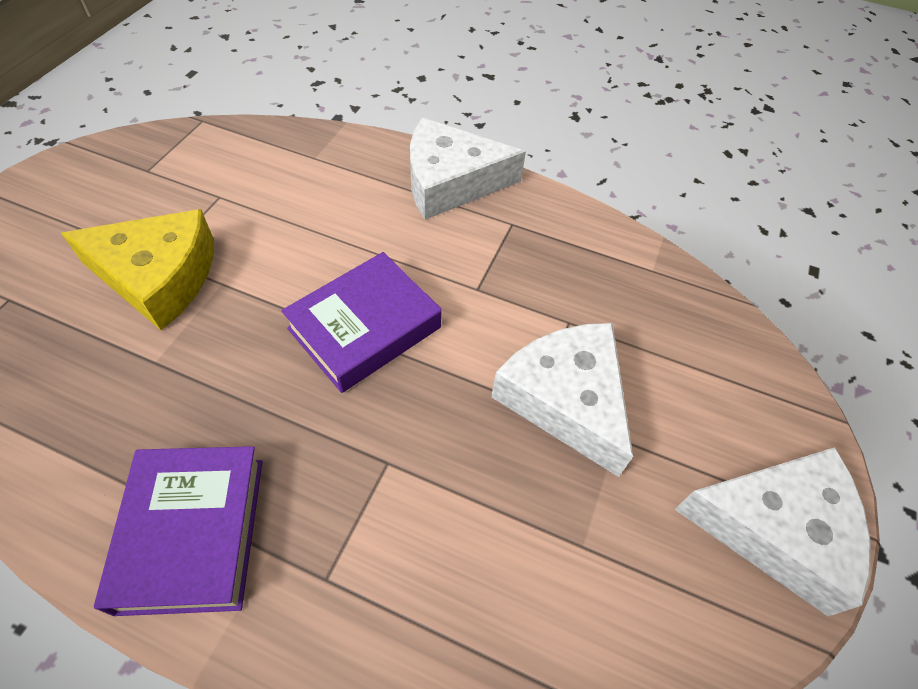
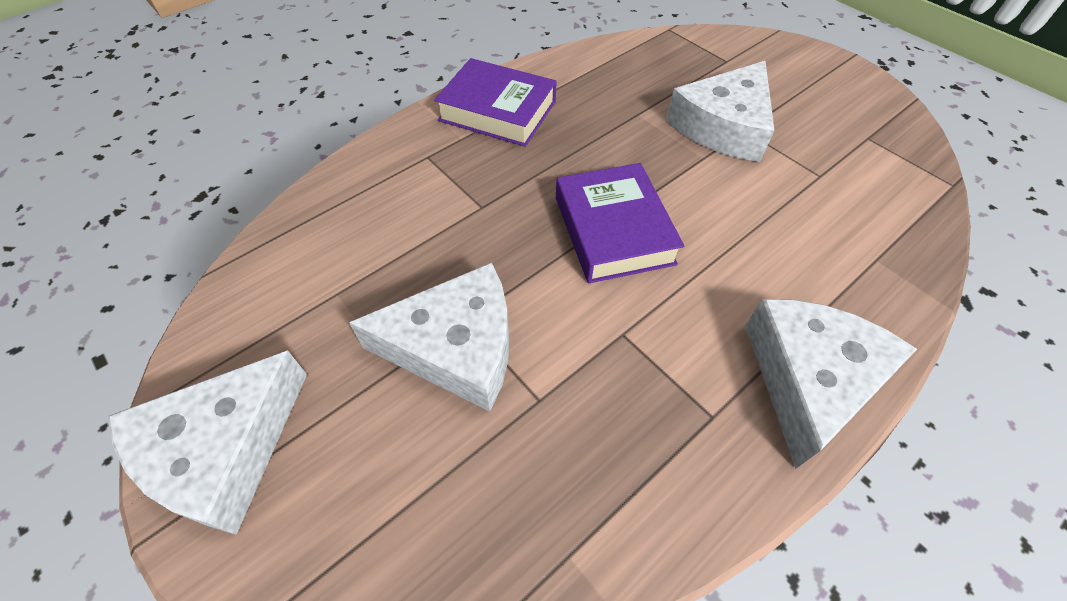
camera: 120 degrees right, 0 degrees up
(158, 277) = (723, 126): yellow cheese -> white cheese

